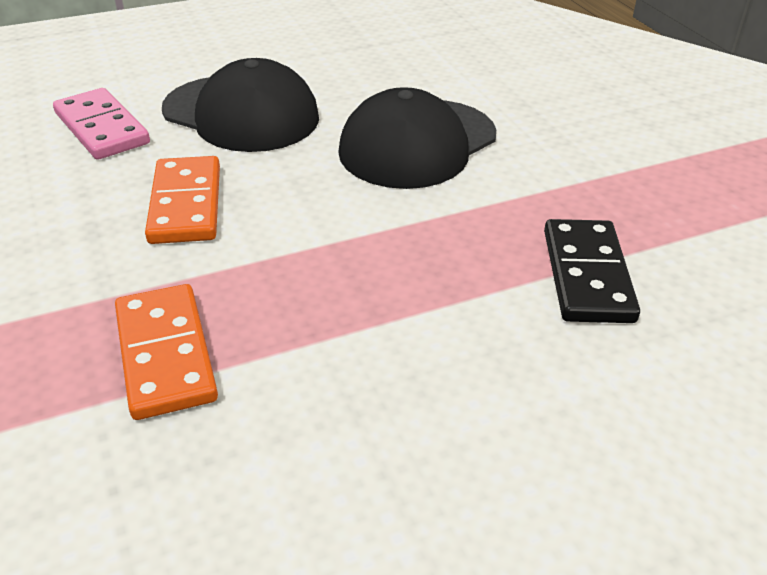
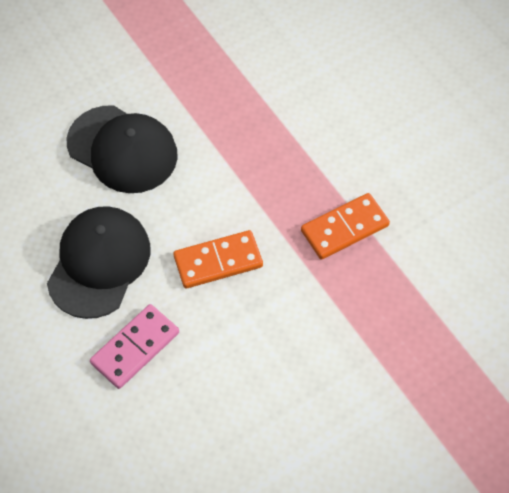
camera: 100 degrees left, 20 degrees up
(586, 275) = (241, 60): black domino -> none

